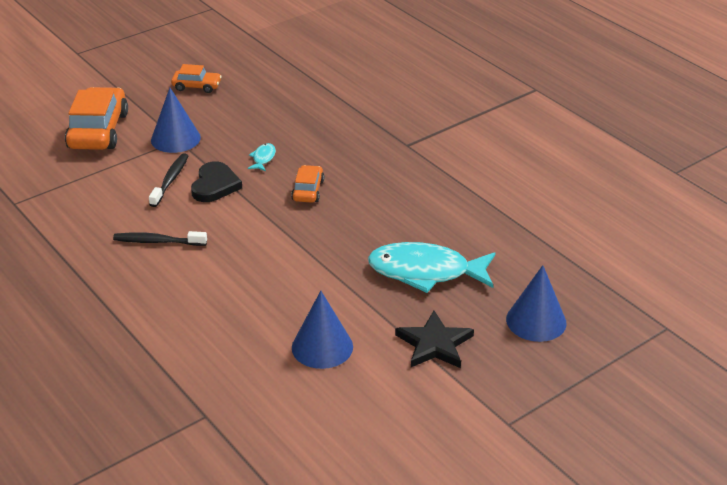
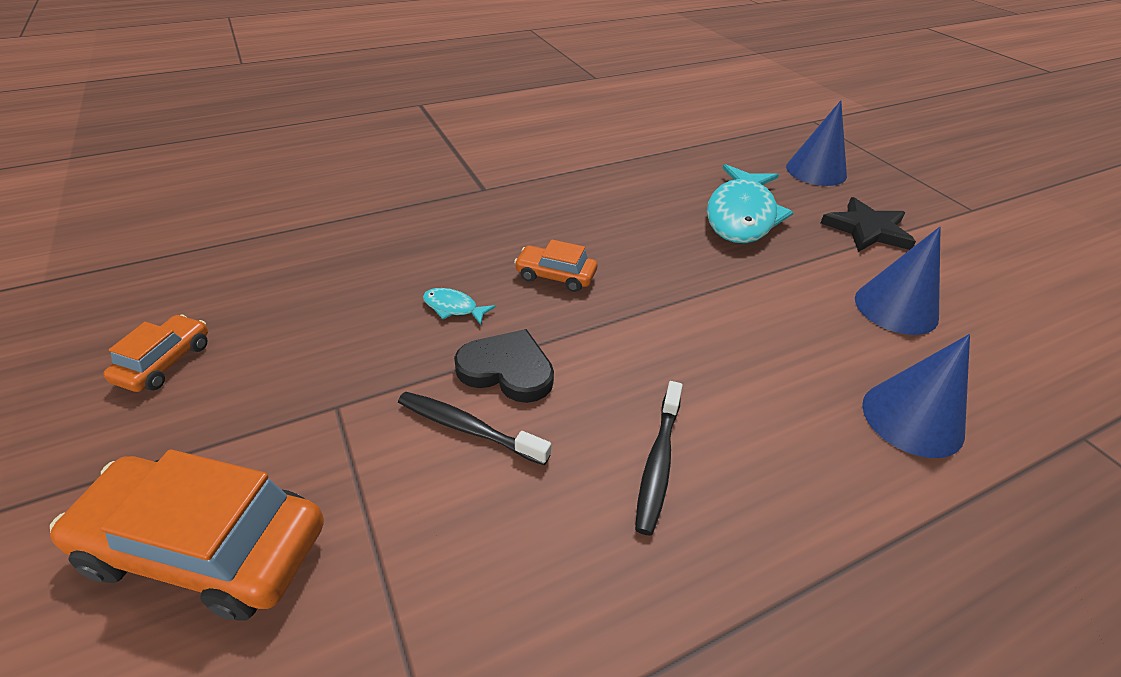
camera: 80 degrees left, 5 degrees up
(175, 138) = (330, 409): blue cone -> blue cone (912, 418)

